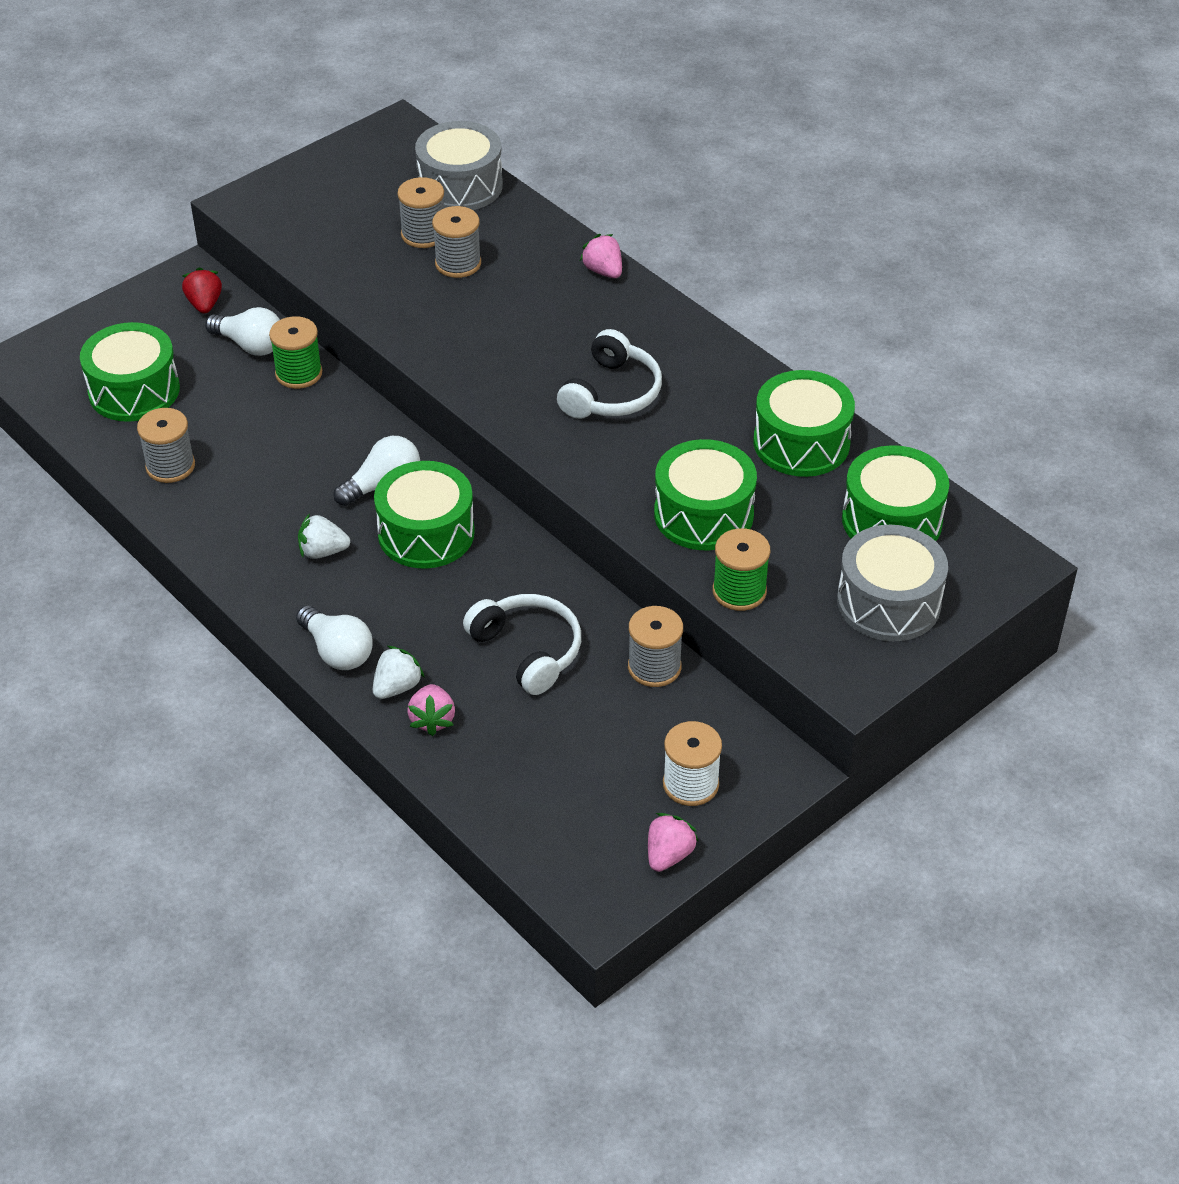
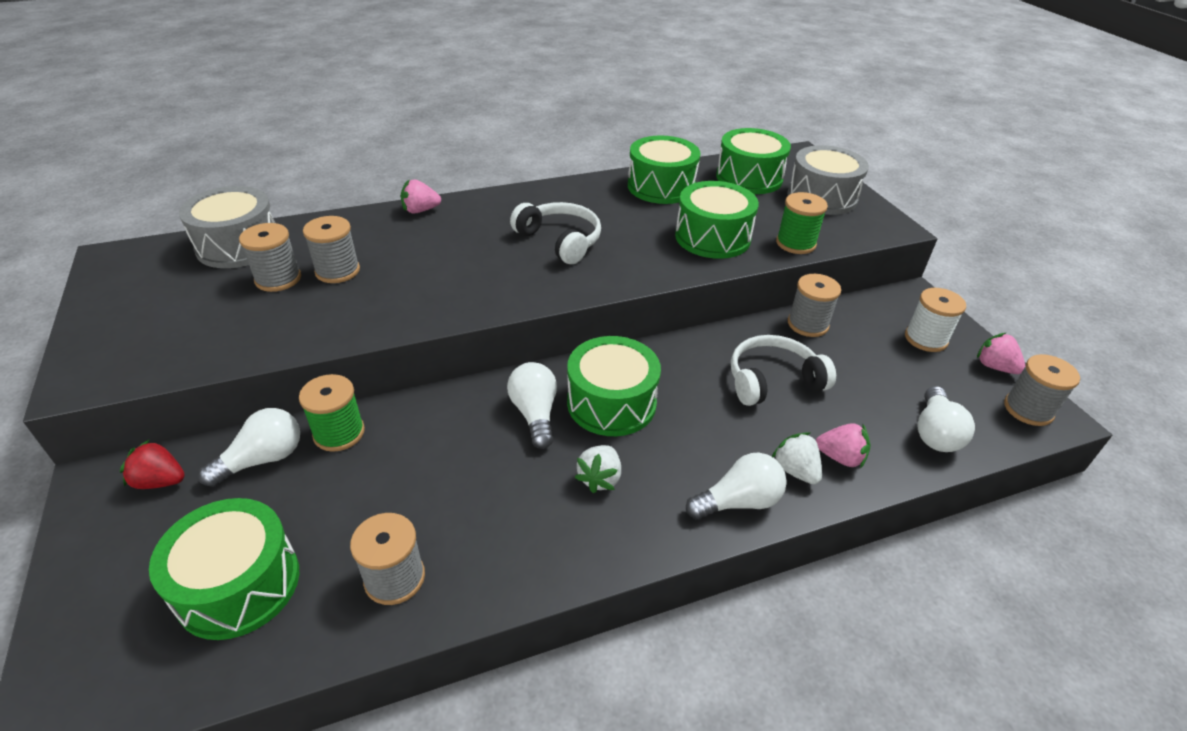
camera: 70 degrees left, 5 degrees down
(510, 797) = (935, 433): none -> white light bulb
(598, 885) = (1028, 409): none -> grey spool

